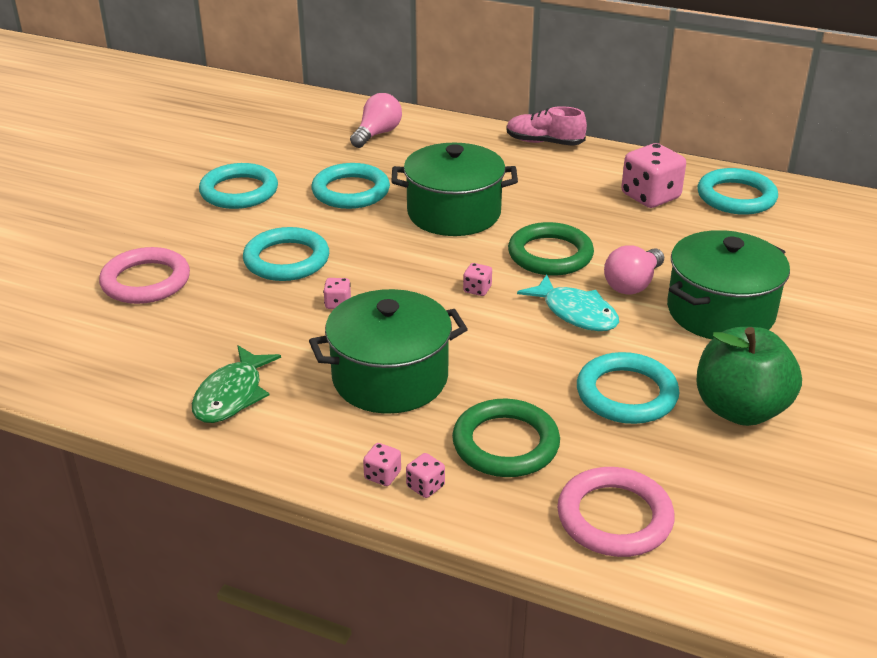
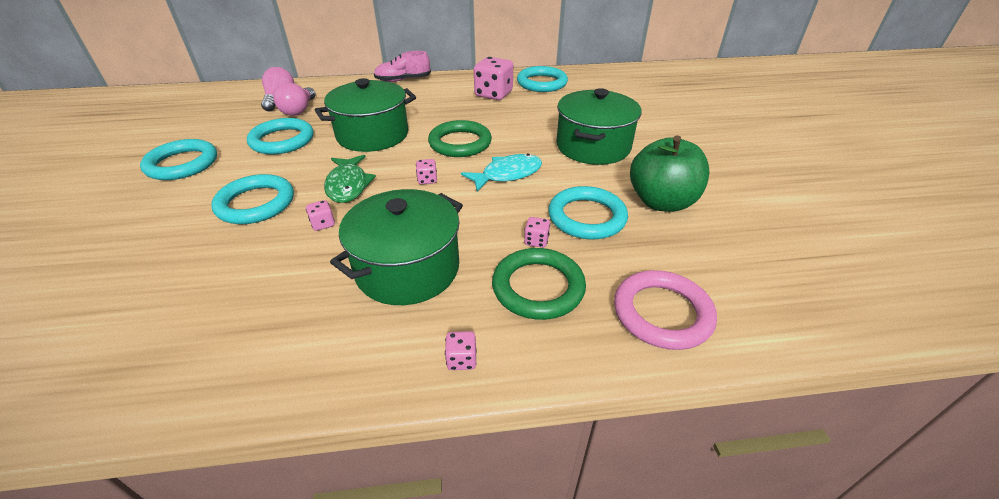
camera: 30 degrees left, 5 degrees up
(146, 281) = (118, 263): pink ring -> none
(232, 395) = (267, 341): green fish -> green fish (348, 185)
(425, 486) = (505, 353): pink dice -> pink dice (536, 241)
(575, 313) = (507, 174): turquoise fish -> turquoise fish turned 45 degrees counterclockwise
(633, 284) = (527, 146): pink light bulb -> pink light bulb (299, 110)

